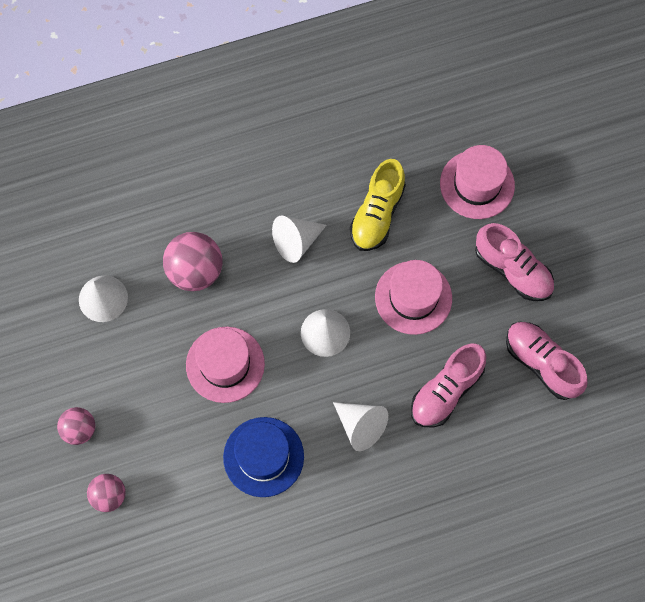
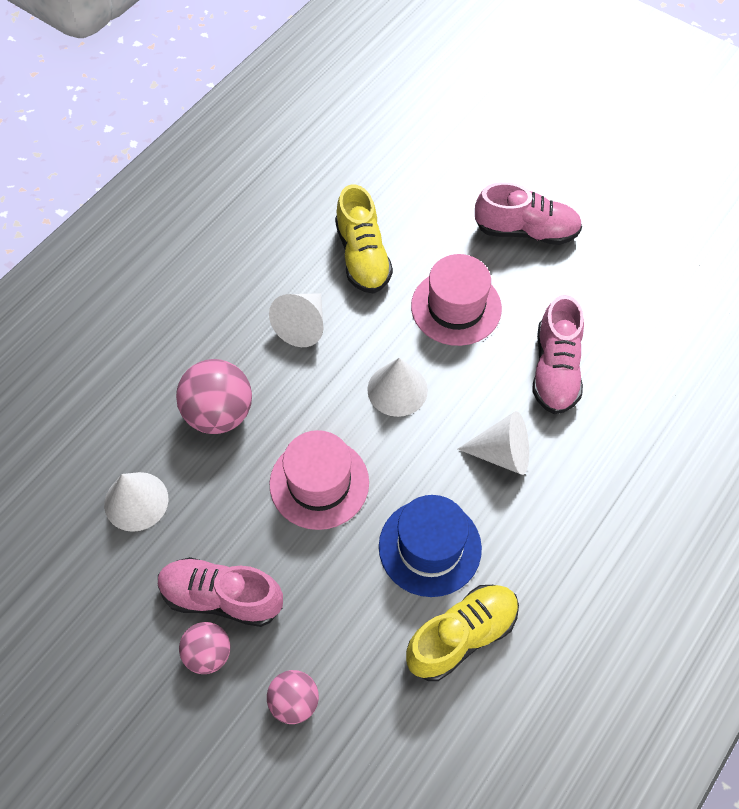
camera: 35 degrees left, 10 degrees down
(239, 528) = (461, 636): none -> yellow shoe
(477, 184) = (434, 180): pink hat -> none
(541, 363) = (619, 292): pink shoe -> pink shoe (221, 597)

